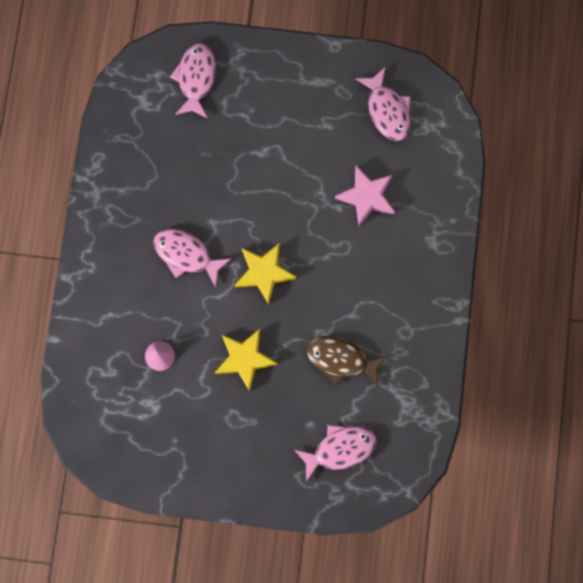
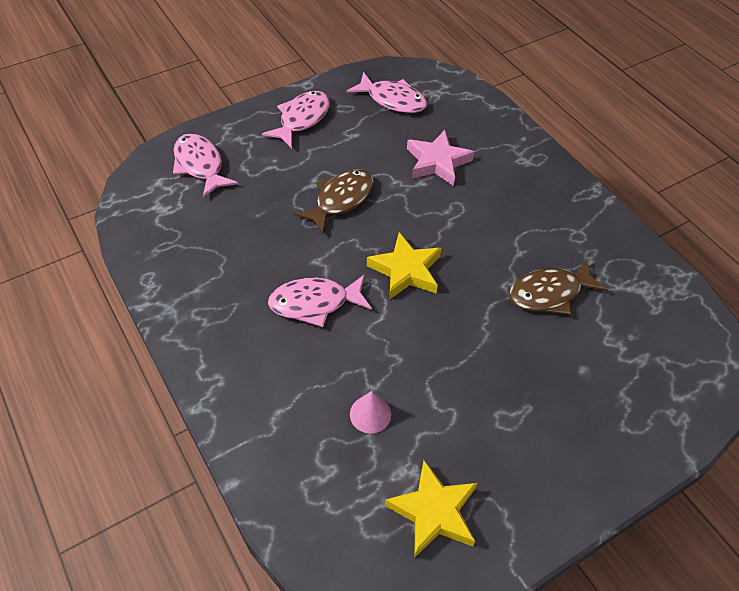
camera: 40 degrees left, 25 degrees down
(244, 359) = (460, 355): yellow star -> yellow star (433, 512)
(269, 182) = (341, 200): none -> brown fish
(340, 449) = (634, 371): pink fish -> pink fish (302, 119)

